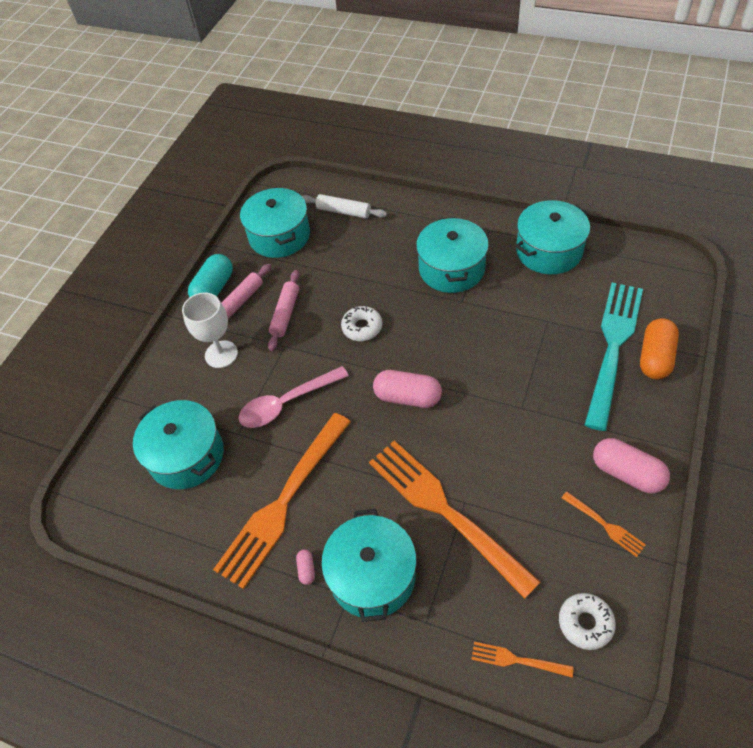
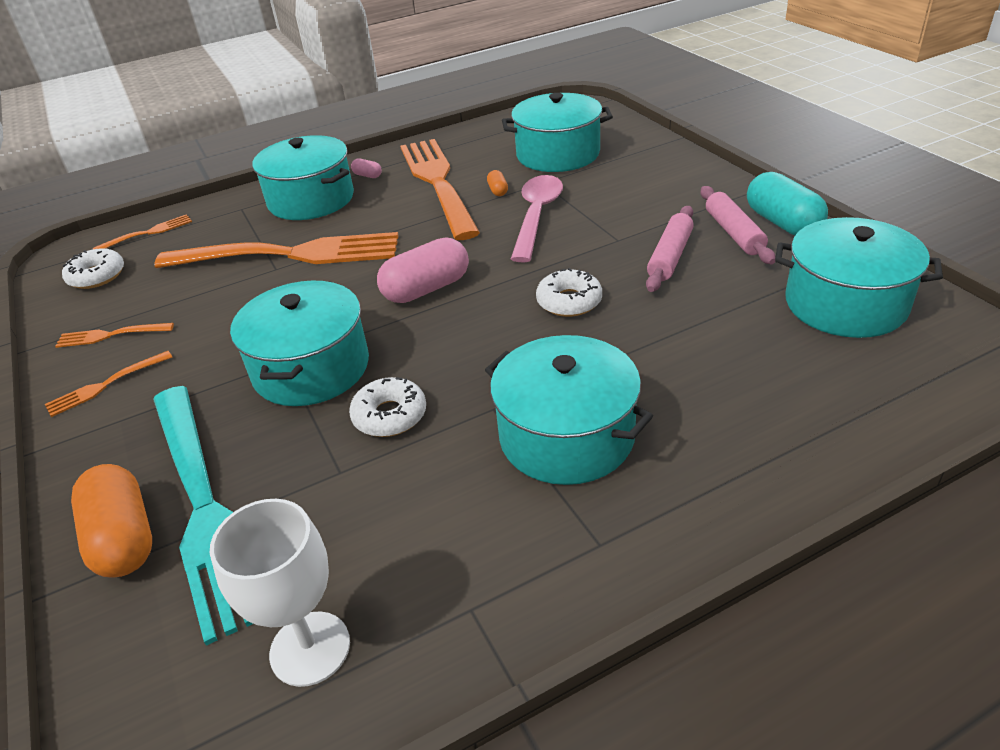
camera: 130 degrees right, 15 degrees down
(221, 354) = (660, 200): white goblet -> white goblet (310, 648)
(268, 452) = (498, 190): none -> orange capsule
(285, 314) = (669, 256): pink rolling pin -> pink rolling pin turned 60 degrees clockwise
(343, 211) = (847, 390): white rolling pin -> none
(504, 331) = (390, 415): none -> white donut
(549, 251) = (449, 589): turquoise pot -> turquoise pot (311, 368)
(627, 473) = (105, 385): pink capsule -> orange fork

